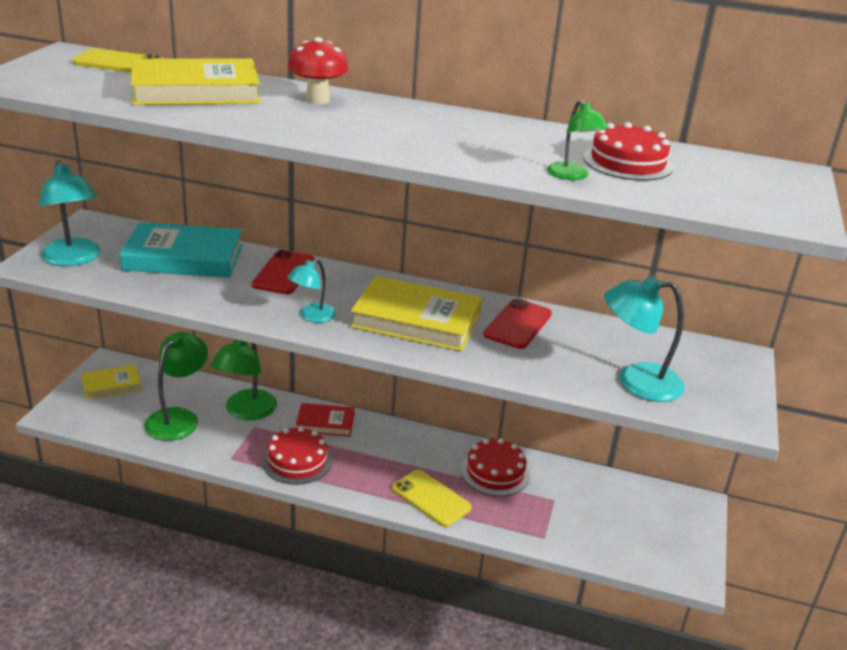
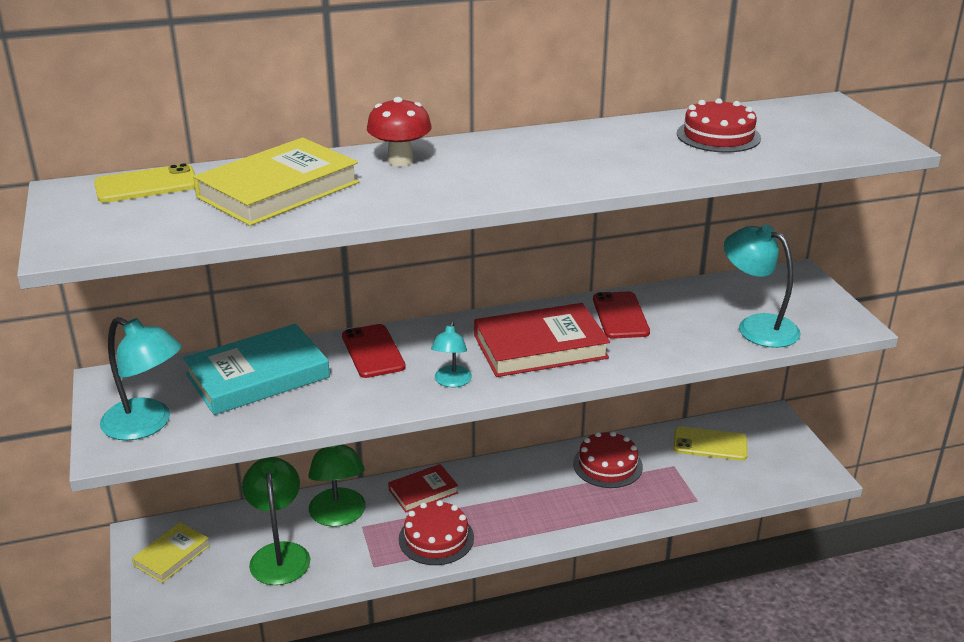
camera: 30 degrees left, 0 degrees up
(416, 320) = (540, 347): yellow book -> red book
(431, 498) = (581, 513): yellow phone -> yellow phone (710, 444)
(572, 176) = (703, 162): green lamp -> none
(636, 382) = (757, 326): turquoise lamp -> turquoise lamp turned 75 degrees clockwise

